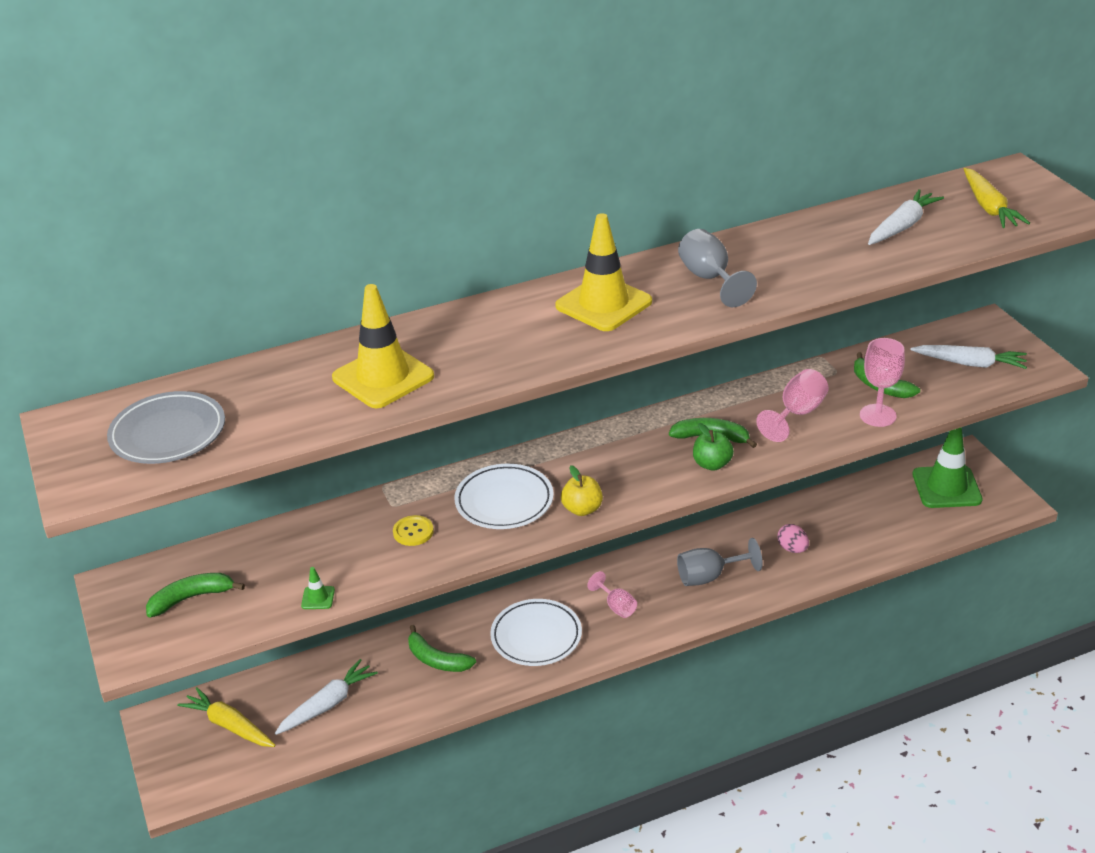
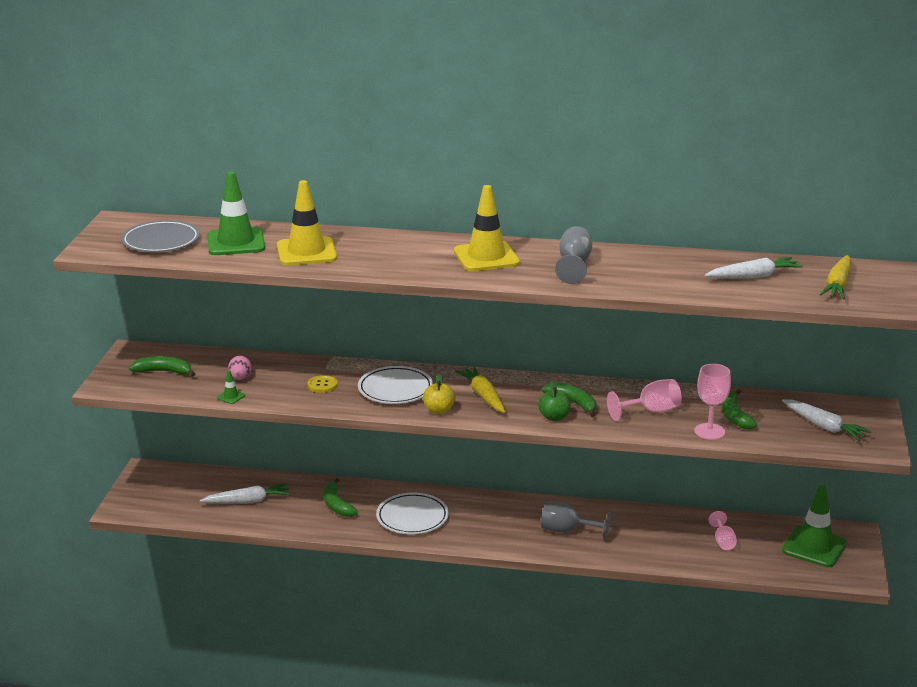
camera: 30 degrees right, 10 degrees down
(229, 725) = (182, 489): yellow carrot -> yellow carrot (483, 396)
(273, 397) = (236, 242): none -> green traffic cone
(616, 606) = (483, 522): pink goblet -> pink goblet (723, 541)
(792, 549) = (647, 538): pink egg -> pink egg (240, 378)

